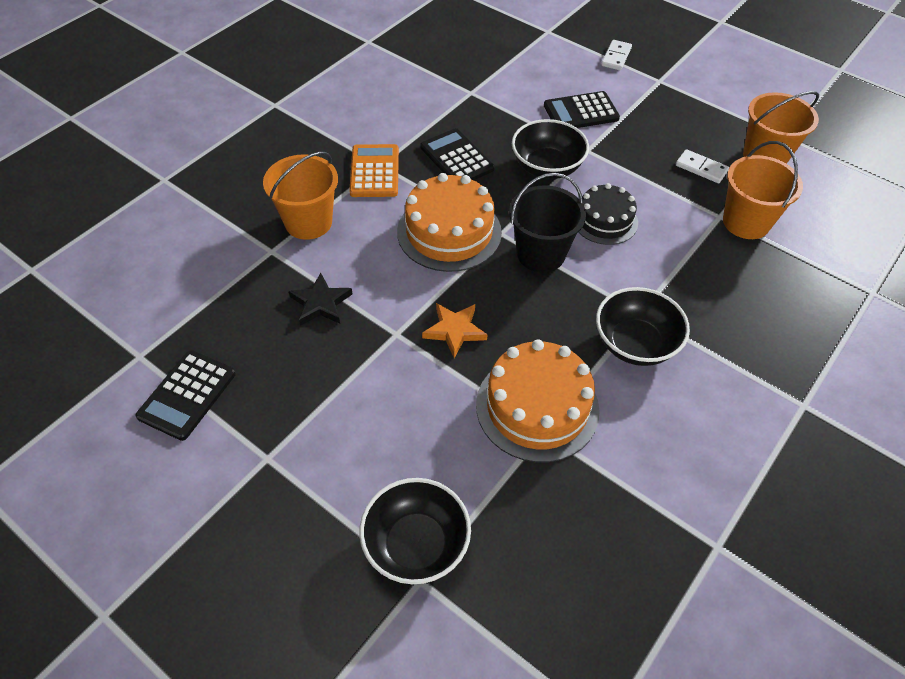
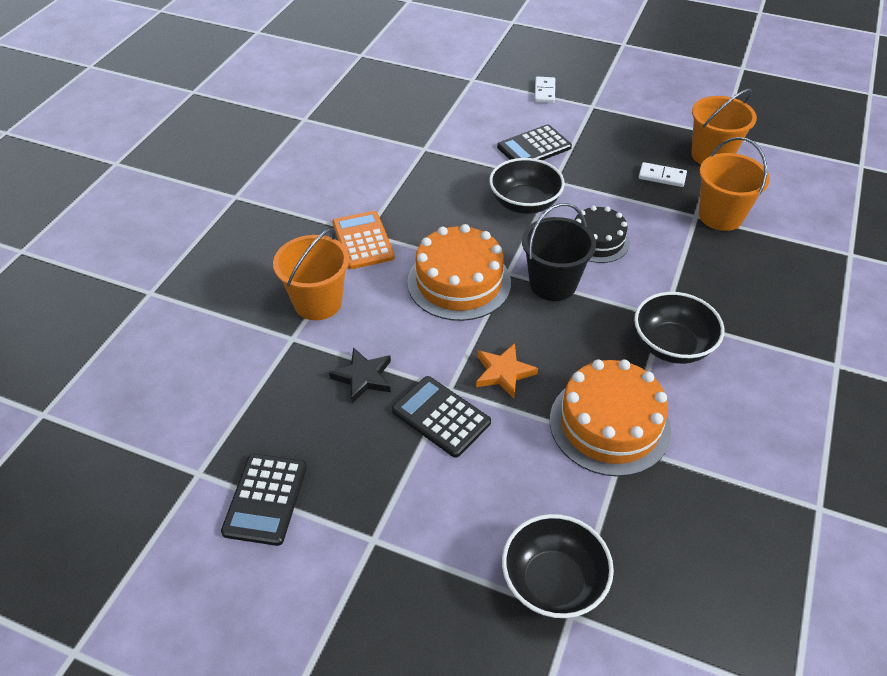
camera: 15 degrees left, 5 degrees down
(457, 158) = (437, 212): black calculator -> black calculator (441, 417)

